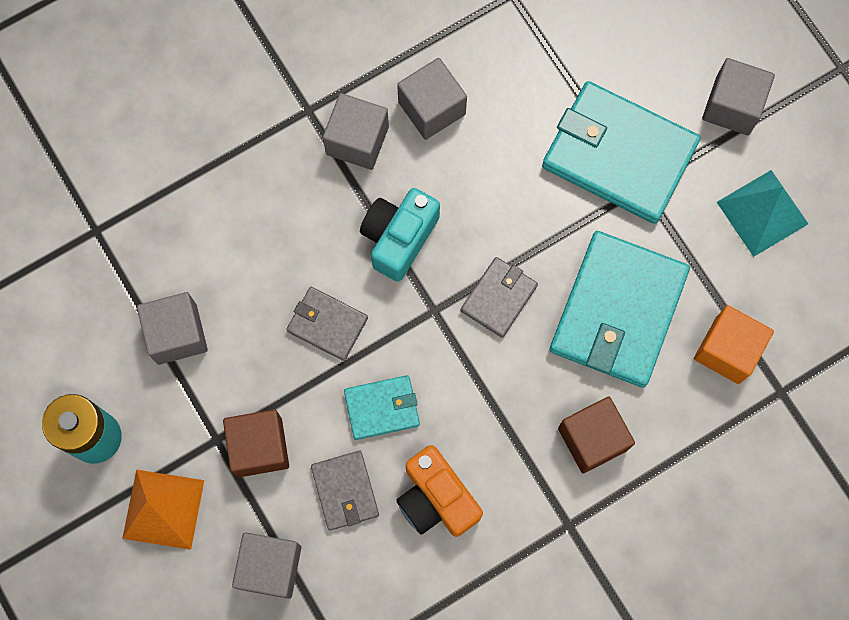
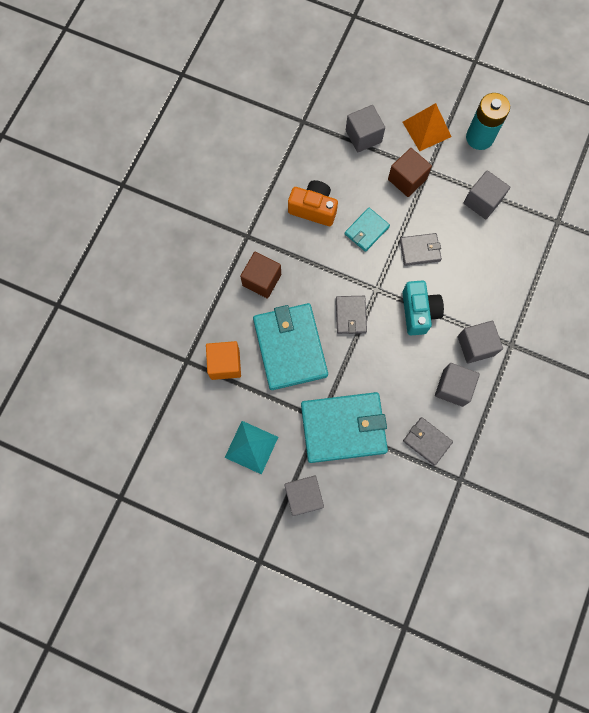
camera: 145 degrees right, 0 degrees up
(345, 491) = (355, 186): grey wallet -> grey wallet (427, 441)

